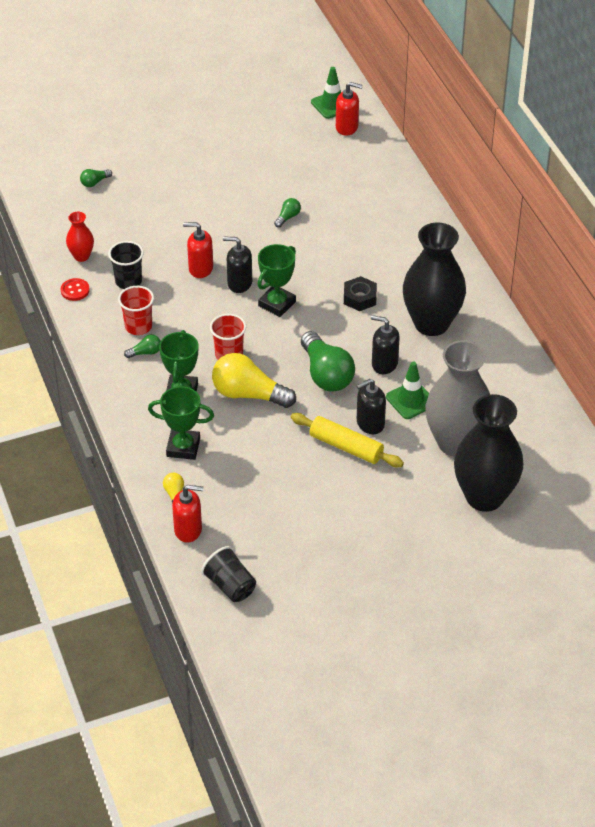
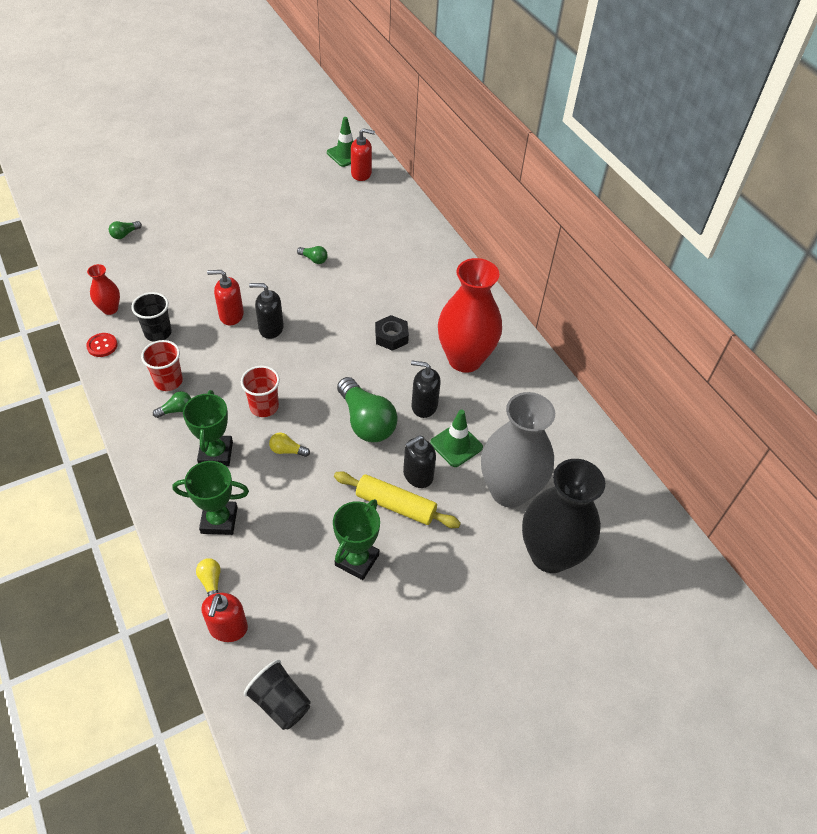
camera: 10 degrees left, 5 degrees up
(188, 530) = (228, 628): red soap dispenser -> red soap dispenser turned 105 degrees clockwise
(248, 394) = (287, 450): yellow light bulb -> yellow light bulb, size x0.45
(277, 304) = (310, 348): green trophy -> green trophy (357, 560)
(288, 217) = (314, 259): green light bulb -> green light bulb turned 90 degrees clockwise
(431, 323) = (465, 359): black vase -> red vase

